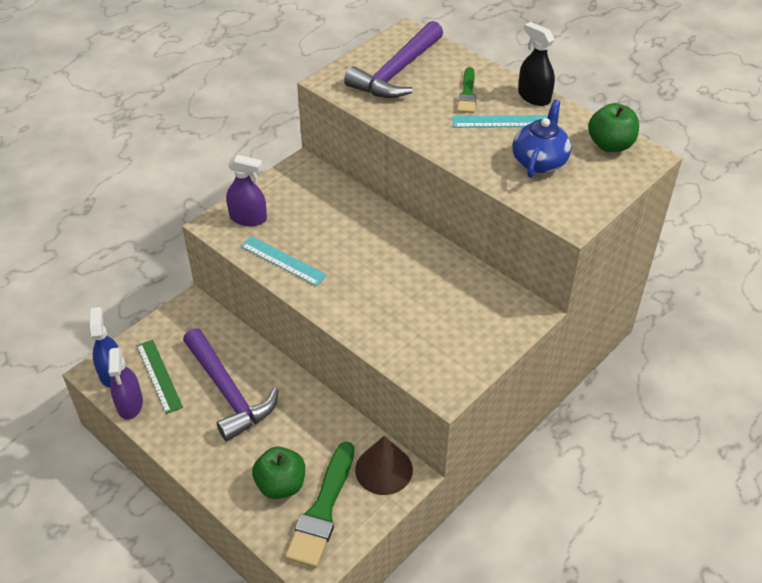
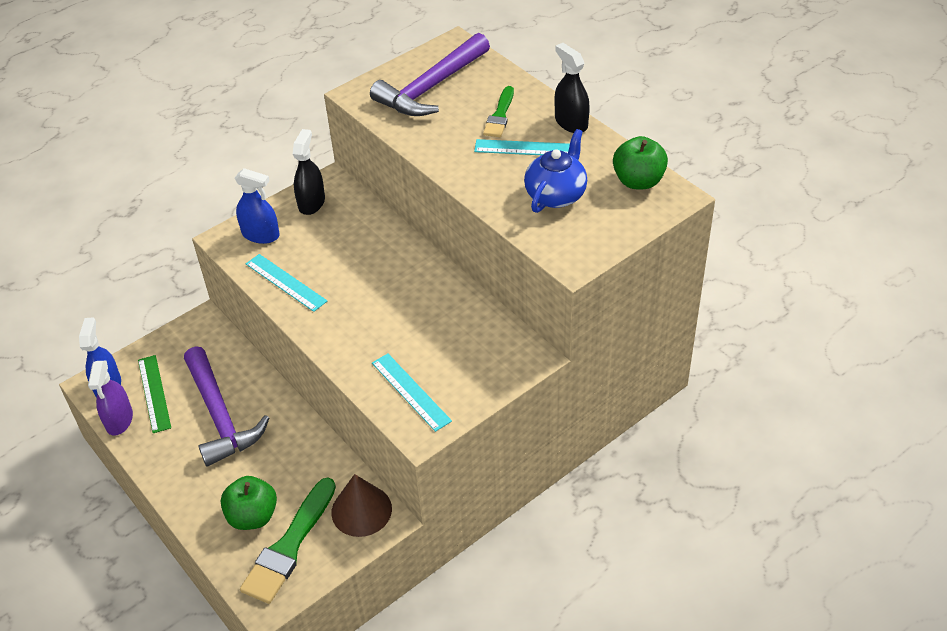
camera: 10 degrees right, 0 degrees up
(248, 218) = (260, 235): purple spray bottle -> blue spray bottle
(289, 186) = (311, 203): none -> black spray bottle
(427, 353) = (411, 391): none -> turquoise ruler

